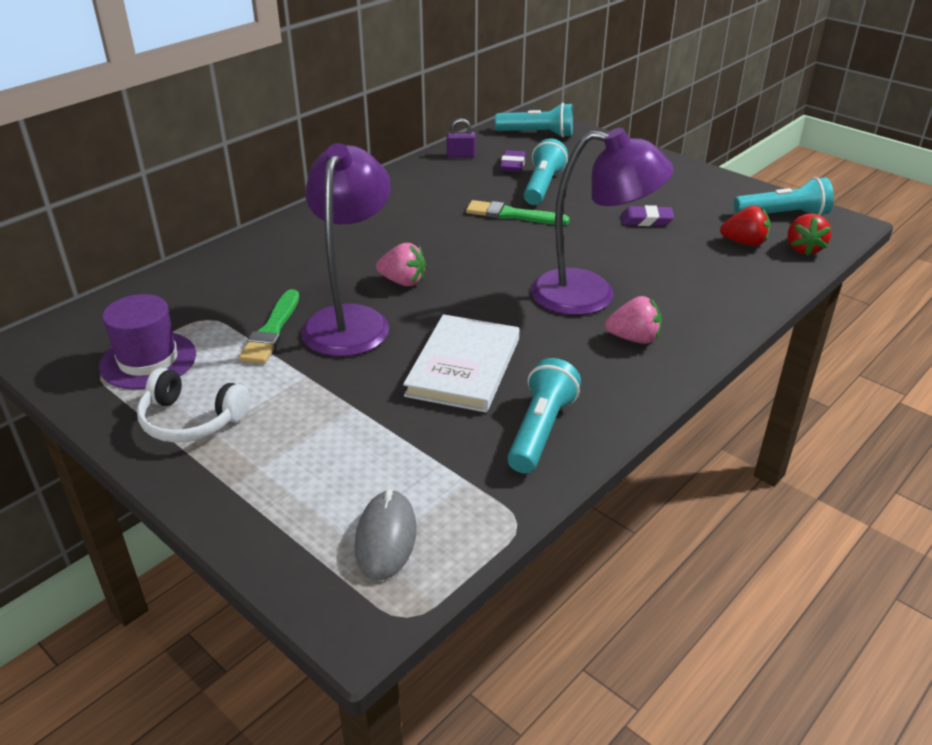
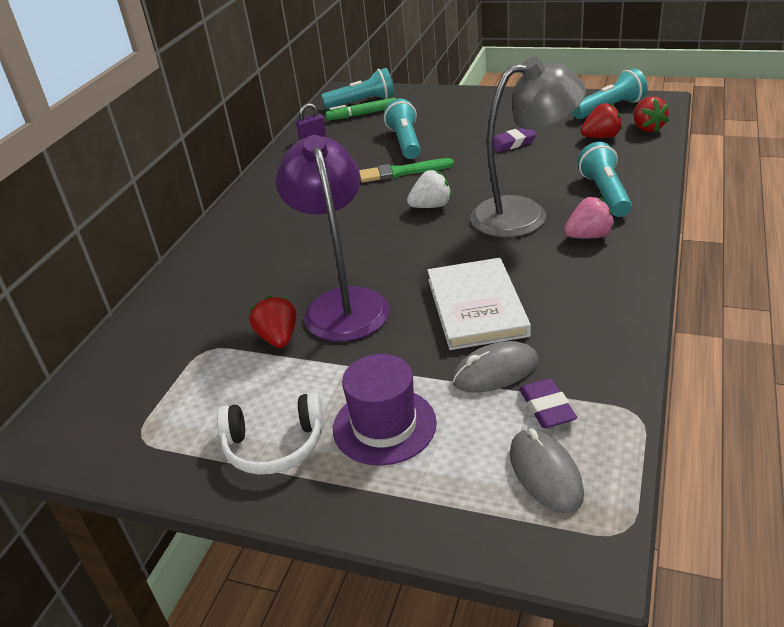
camera: 20 degrees left, 0 degrees up
(148, 360) = (181, 408): purple hat -> purple hat (384, 426)
(272, 331) = (278, 338): green brush -> red strawberry
(403, 281) = (359, 256): pink strawberry -> none
(426, 431) = (495, 371): none -> grey mouse
(510, 257) = (431, 206): none -> white strawberry
(512, 165) = (364, 133): purple eraser -> purple eraser (547, 408)
(527, 146) = (362, 114): none -> green marker
(540, 430) = (585, 334): turquoise flashlight -> turquoise flashlight (605, 193)
(591, 295) = (524, 214): purple lamp -> grey lamp

